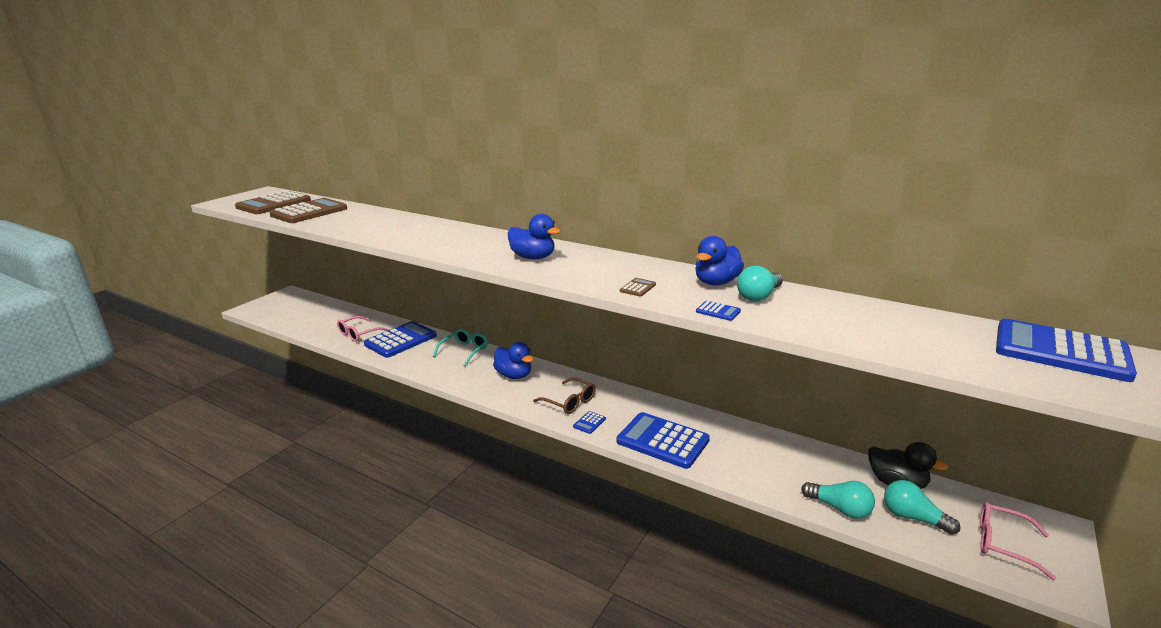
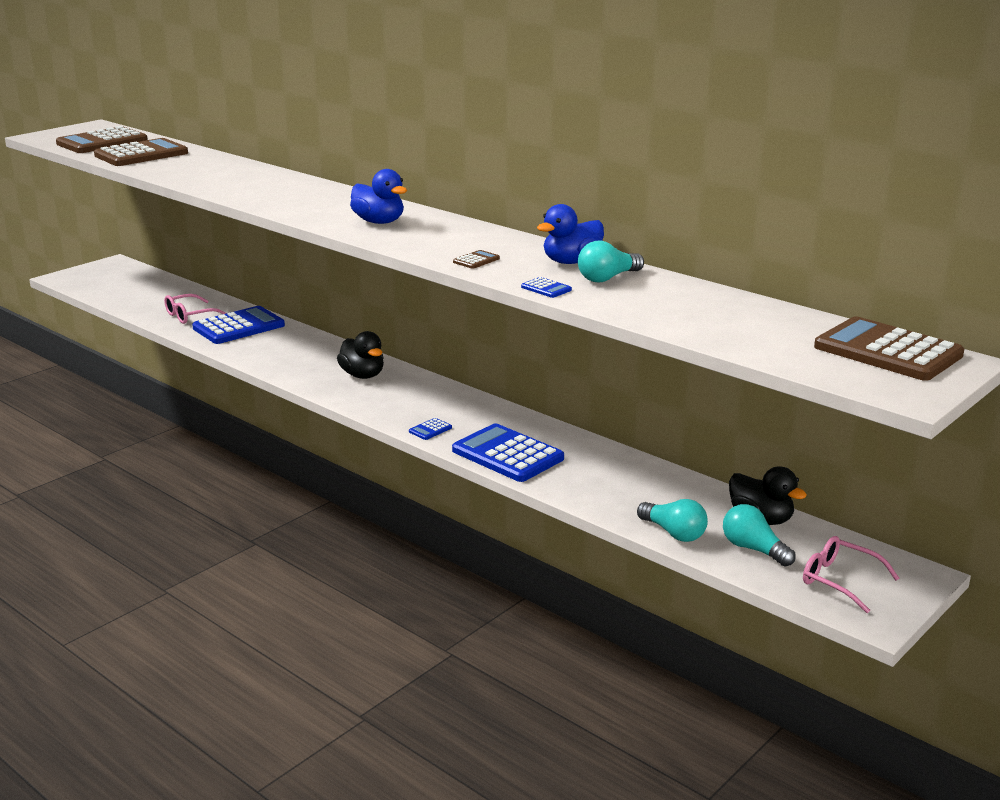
camera: 10 degrees right, 0 degrees up
(464, 351) = (313, 345): turquoise glasses -> none
(514, 375) = (362, 375): blue duck -> black duck
(569, 402) = (417, 408): brown glasses -> none
(1060, 351) = (887, 351): blue calculator -> brown calculator

